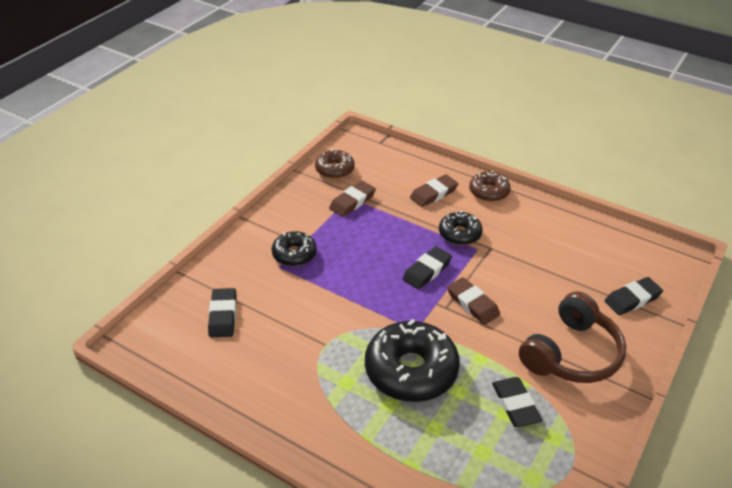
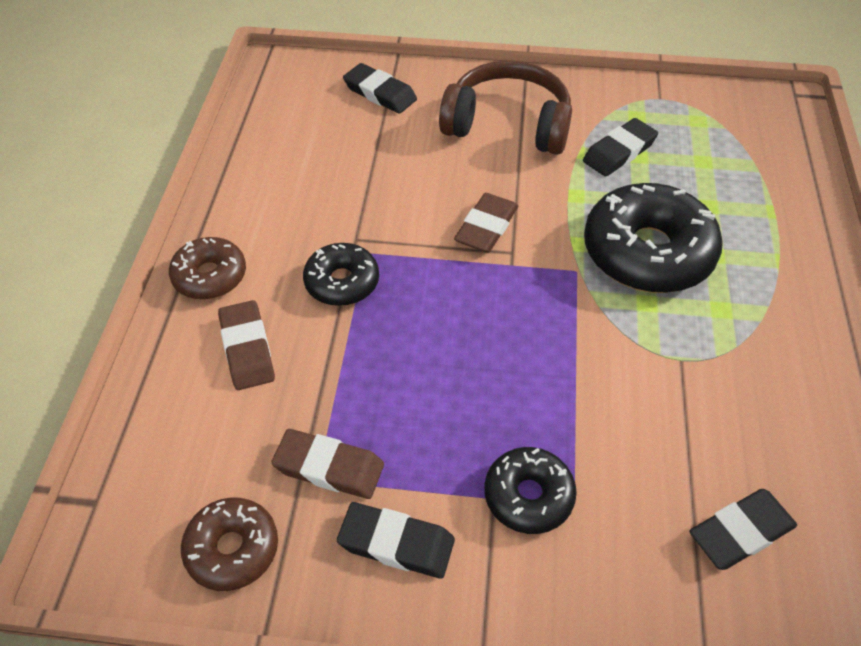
camera: 115 degrees left, 10 degrees up
(427, 271) = (452, 295): black eraser -> black eraser (396, 543)
(433, 194) = (247, 349): brown eraser -> brown eraser turned 45 degrees clockwise

